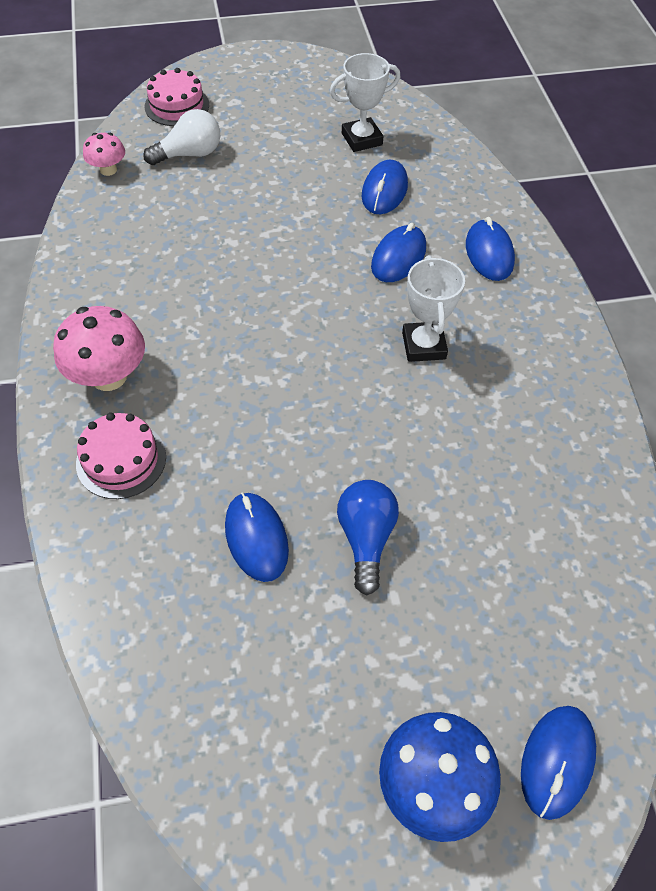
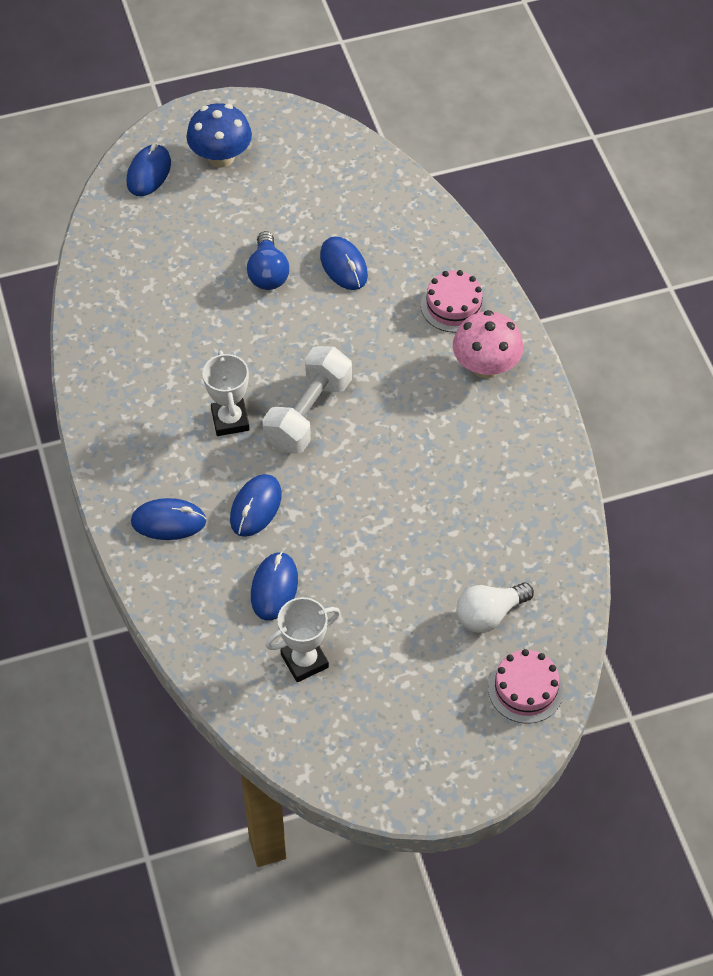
camera: 175 degrees right, 0 degrees up
(108, 170) = (567, 582): pink mushroom -> none
(332, 343) = (308, 413): none -> white dumbbell
(489, 253) = (168, 521): blue mouse -> blue mouse turned 75 degrees counterclockwise

